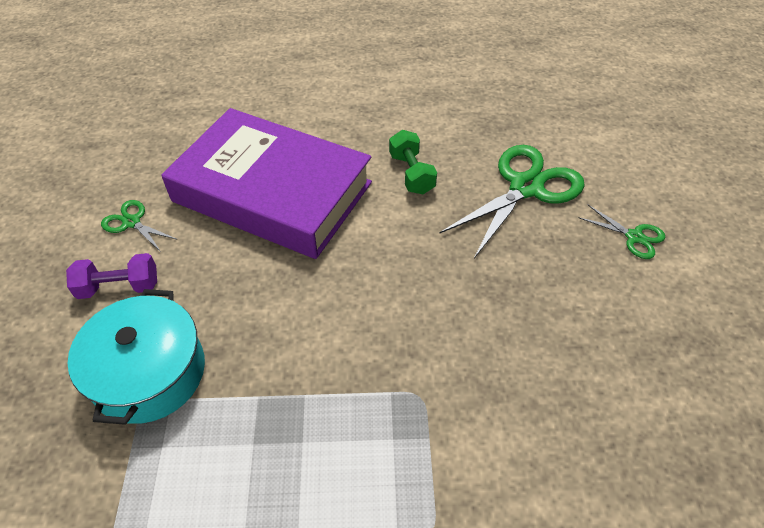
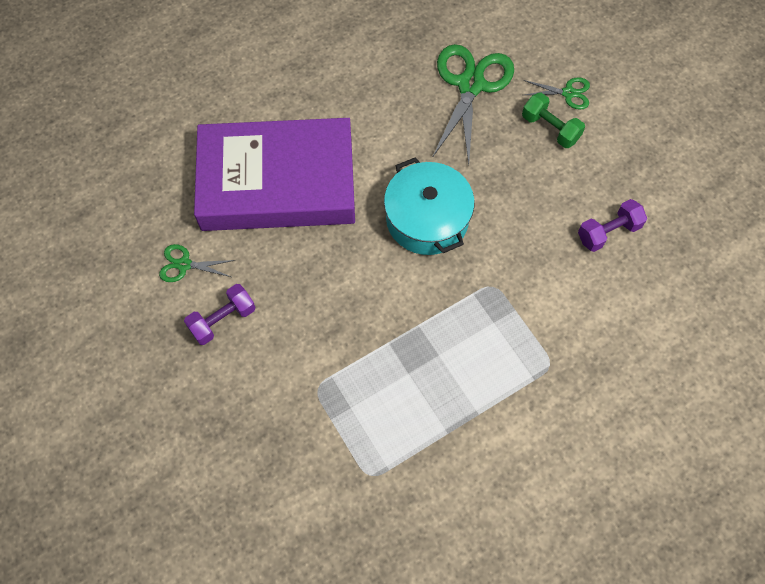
camera: 30 degrees left, 15 degrees up
(149, 373) = (300, 367): turquoise pot -> turquoise pot (427, 219)
(412, 173) = (376, 113): green dumbbell -> green dumbbell (550, 128)
(604, 405) = (608, 232): none -> purple dumbbell

